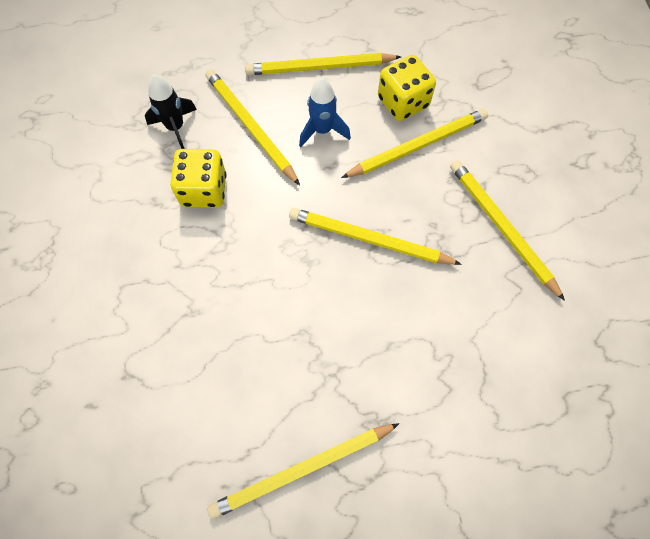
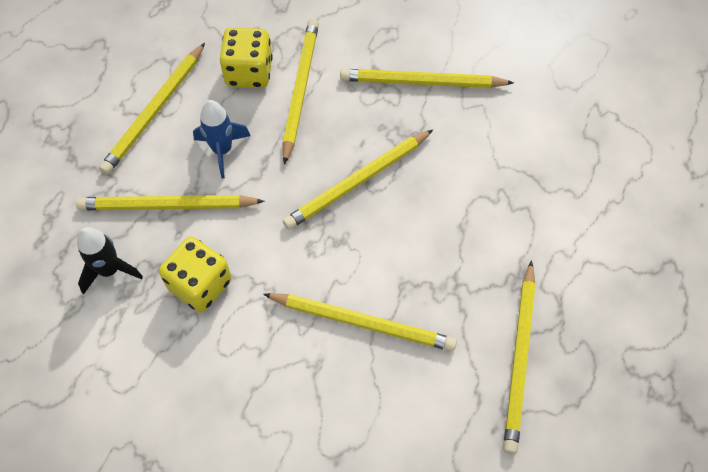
camera: 55 degrees left, 5 degrees down
(250, 322) = (363, 322): none -> yellow pencil

